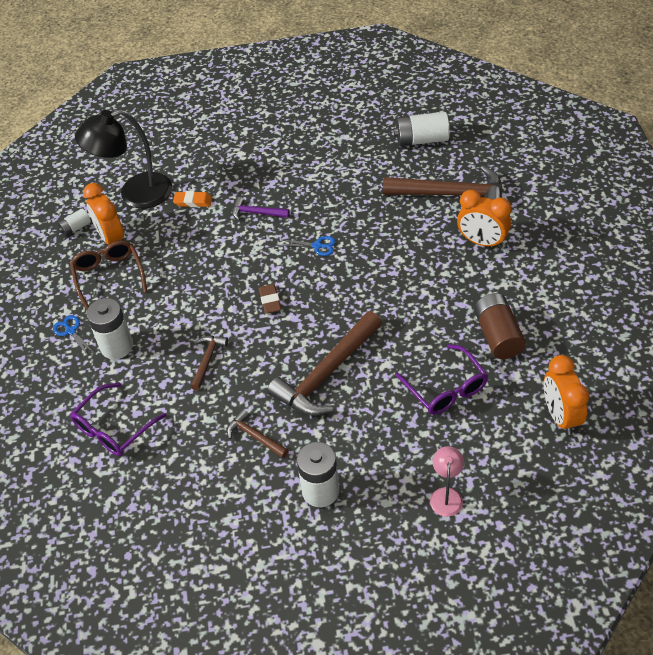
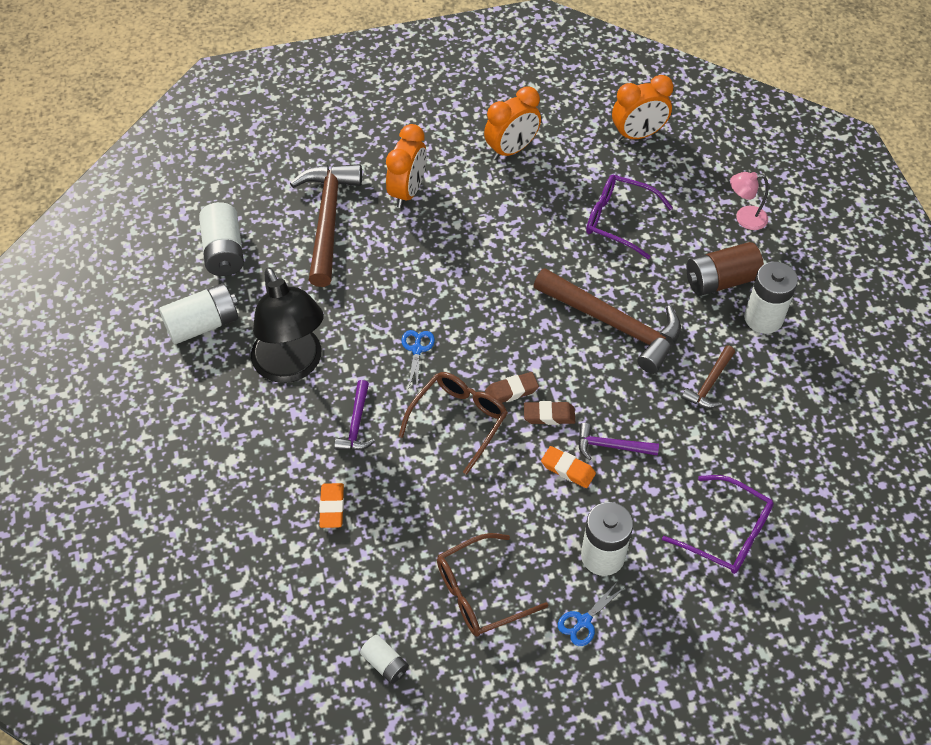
camera: 100 degrees left, 5 degrees up
(111, 238) = (406, 606): orange clock -> orange clock (511, 150)
(135, 194) = (313, 591): black lamp -> black lamp (292, 366)
(193, 331) = (568, 469): none -> orange eraser
(207, 360) = (611, 446): brown hammer -> purple hammer
(243, 323) = (549, 415): none -> brown eraser
(249, 269) = (459, 420): none -> brown glasses
(354, 133) = (203, 324): none -> white battery
(446, 388) = (618, 220): purple glasses -> purple glasses turned 120 degrees counterclockwise
(497, 335) = (544, 179): brown battery -> brown battery (721, 280)

